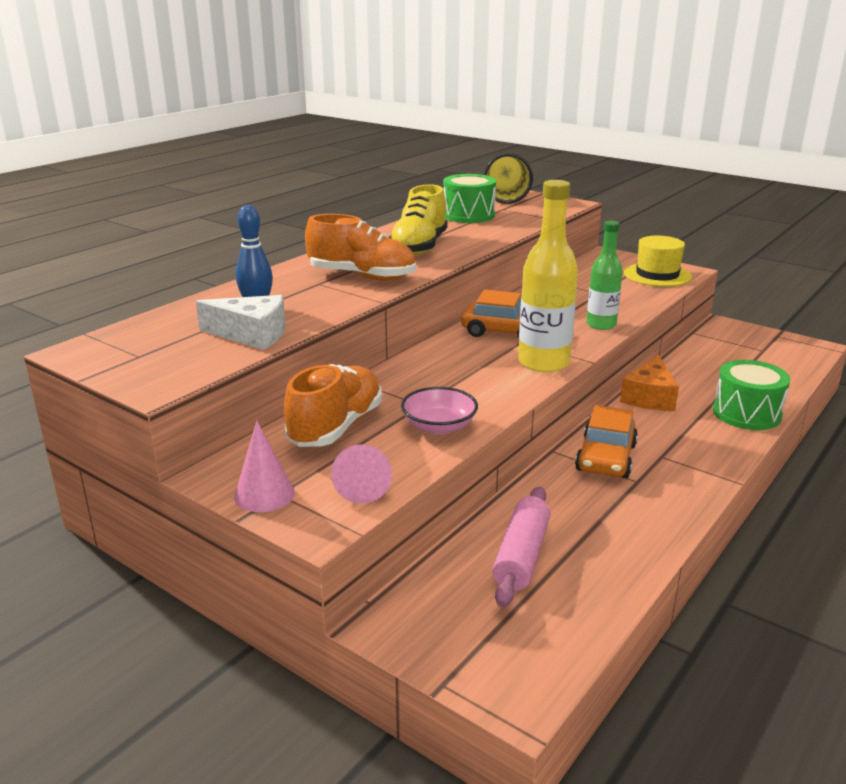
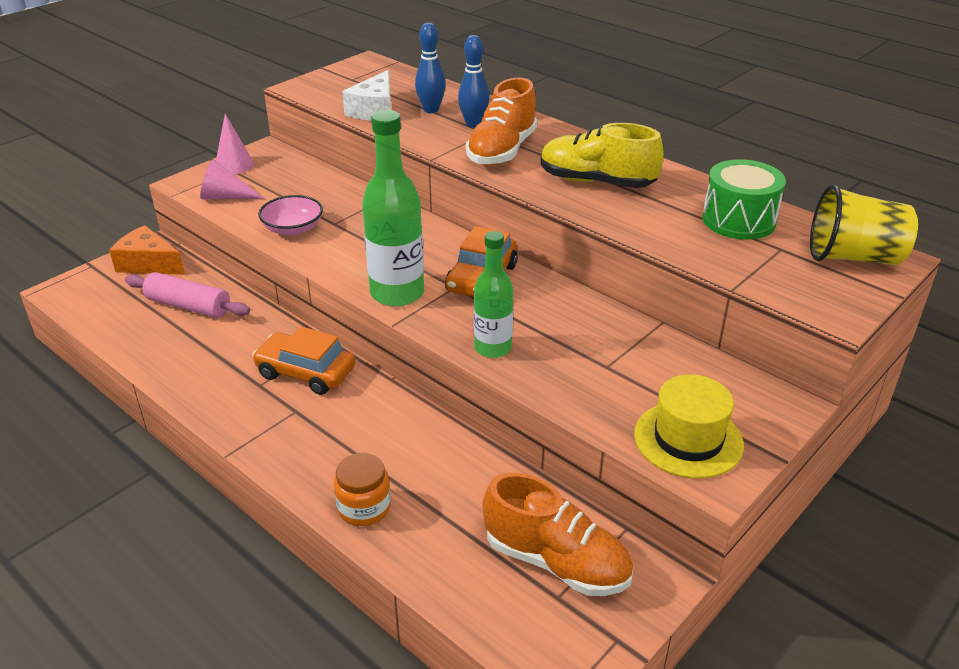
camera: 95 degrees right, 10 degrees up
(298, 288) = (473, 124): none -> blue bowling pin
(336, 427) = (311, 187): orange shoe -> orange shoe (556, 562)
(543, 363) = (397, 293): yellow bottle -> green bottle
(649, 397) = (424, 431): orange cheese -> orange cheese (148, 263)
(746, 413) = (364, 507): green drum -> orange jar

